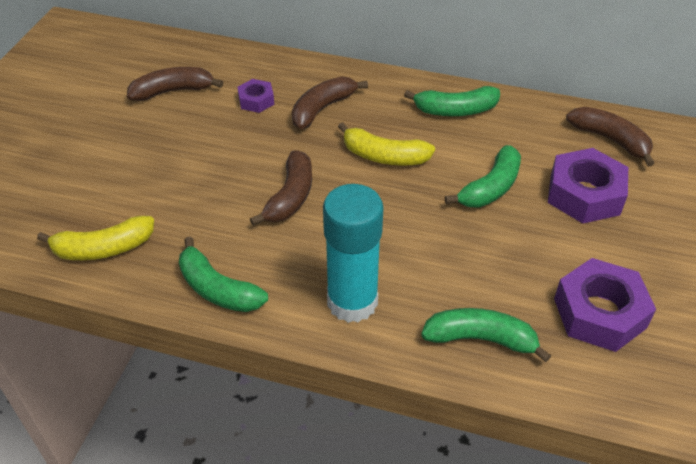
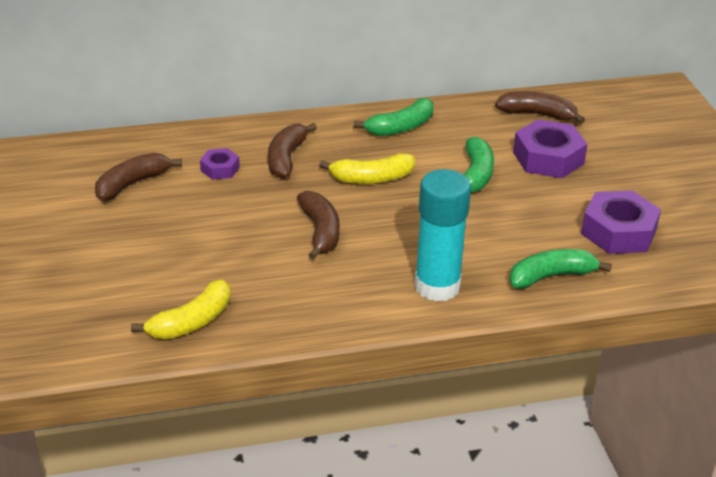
camera: 30 degrees left, 10 degrees down
(217, 289) = (321, 315): green banana -> none

